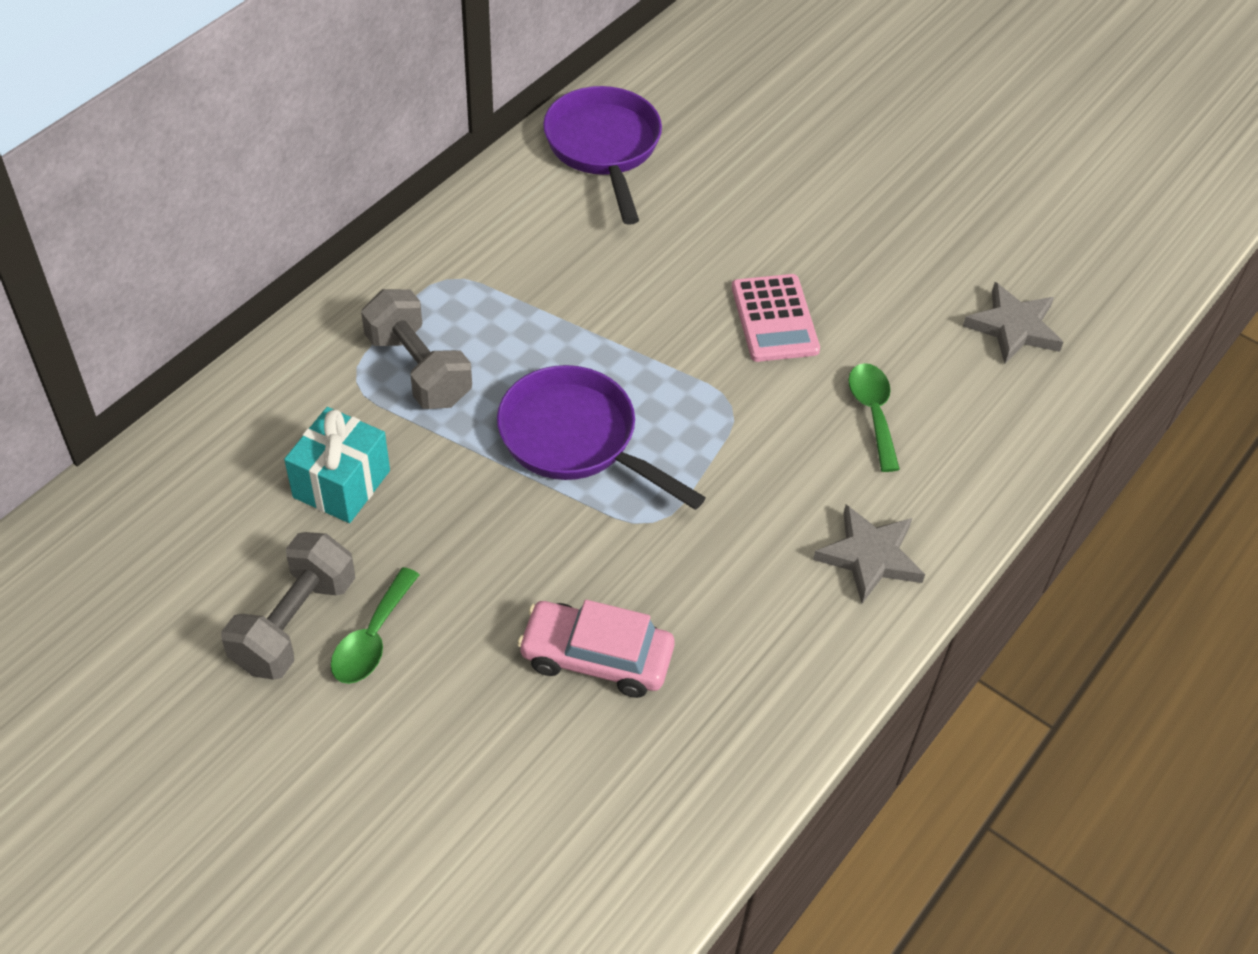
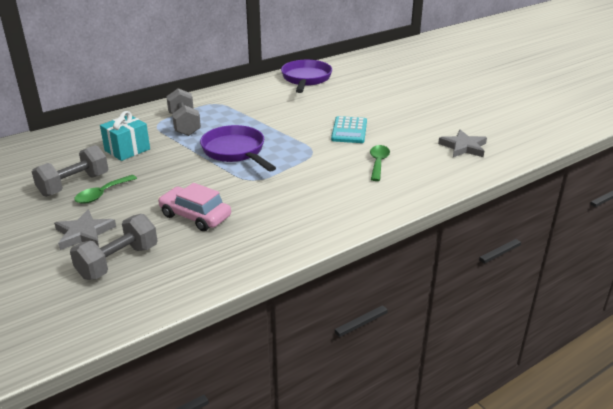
camera: 20 degrees right, 20 degrees down
(518, 822) = (118, 262): none -> grey dumbbell
(774, 319) = (349, 130): pink calculator -> turquoise calculator
(869, 556) = (348, 206): grey star -> grey star (84, 233)

